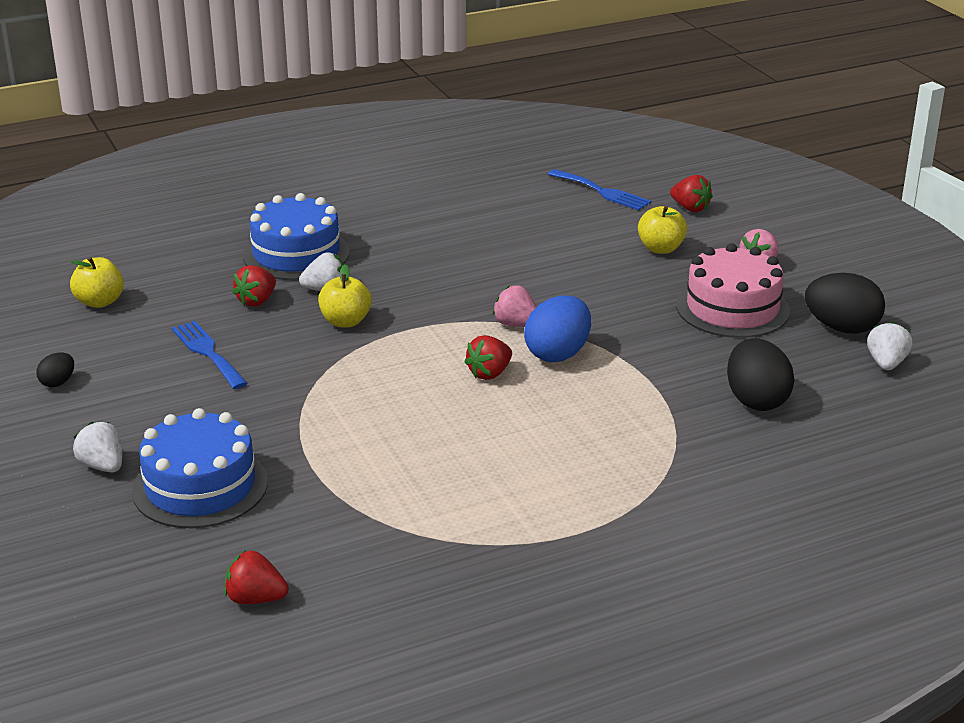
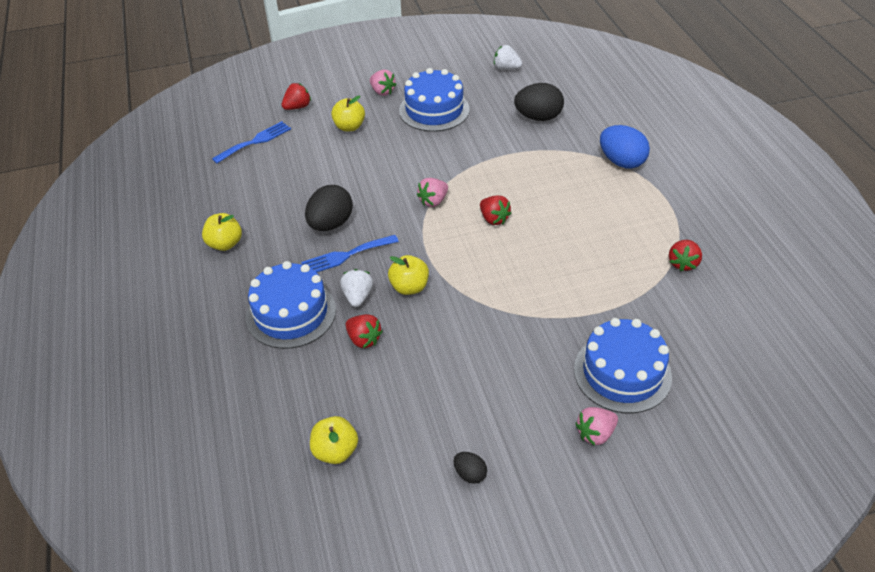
camera: 80 degrees left, 15 degrees up
(103, 466) = (595, 434): white strawberry -> pink strawberry
(208, 352) = (439, 371): blue fork -> blue fork (346, 255)
(255, 599) = (743, 343): red strawberry -> red strawberry (683, 263)
(404, 202) = (225, 244): none -> yellow apple
(558, 354) = (474, 186): blue egg -> blue egg (621, 162)
(732, 308) = (434, 110): pink cake -> blue cake
(841, 328) = (466, 75): black egg -> black egg (330, 224)

